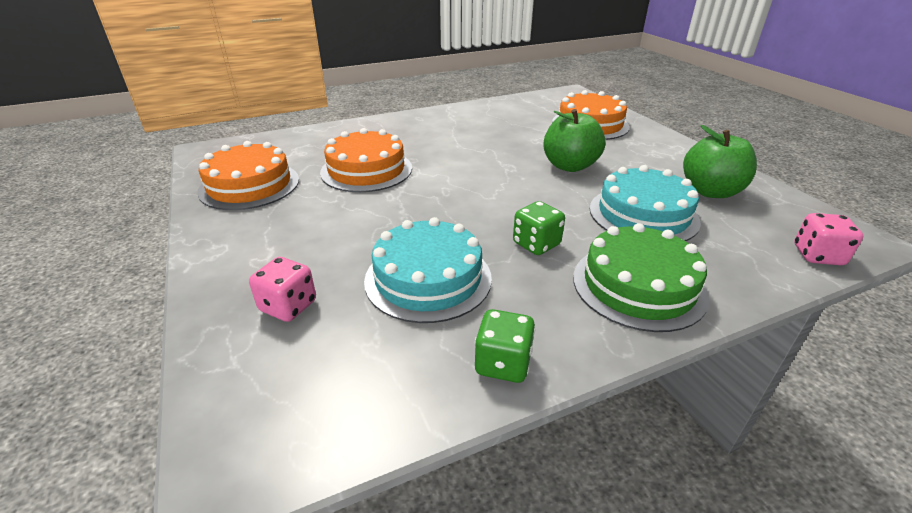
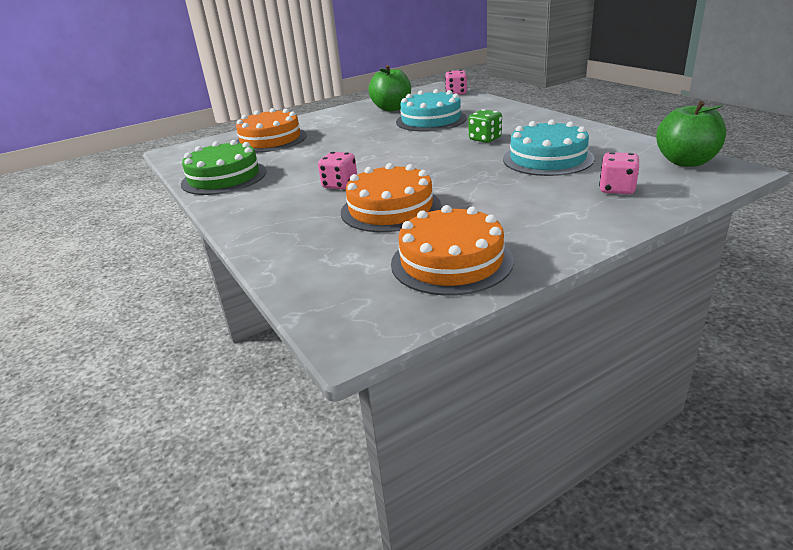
camera: 95 degrees left, 5 degrees down
(439, 152) = (340, 185): none -> pink dice
(503, 363) = (601, 135): green dice -> none
(569, 166) = (361, 140): green apple -> green apple (686, 162)
(638, 286) = (511, 118): green cake -> green cake (224, 177)

